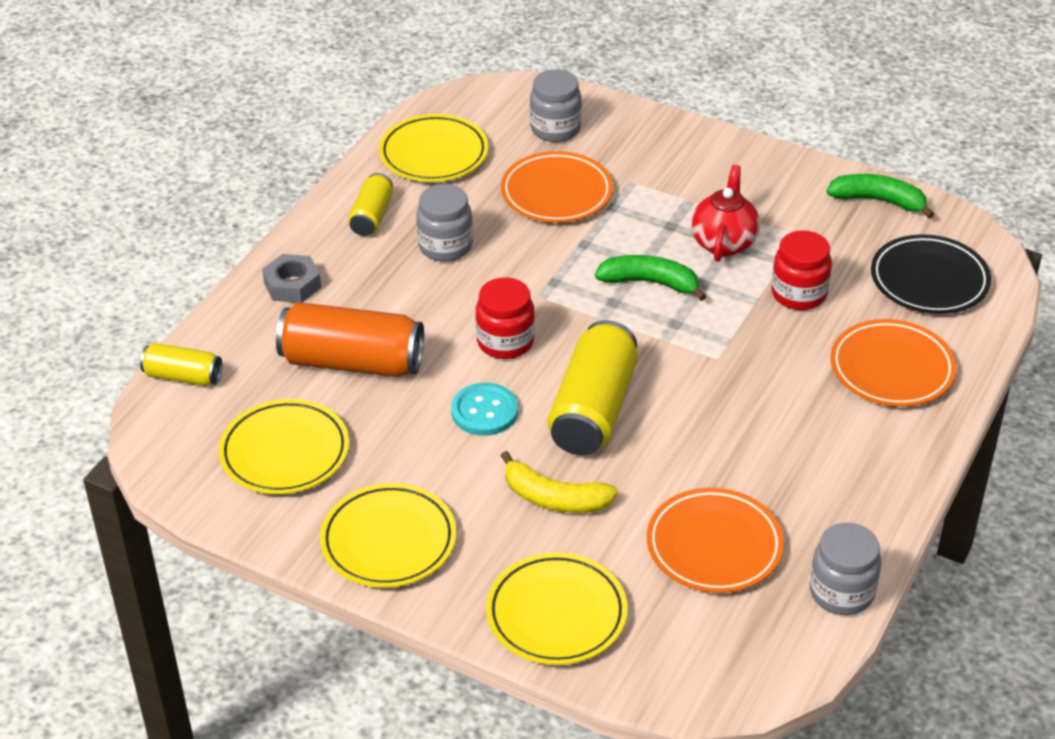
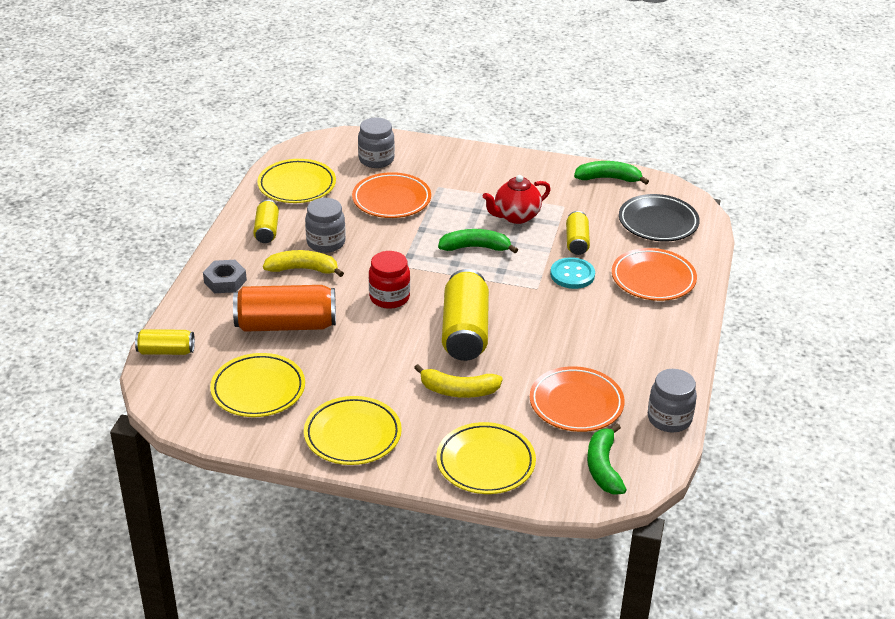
camera: 15 degrees left, 5 degrees down
(401, 282) = (303, 269): none -> yellow banana
(484, 411) = (390, 343): turquoise button -> turquoise button (572, 275)
(720, 651) = (603, 467): none -> green banana
(724, 242) = (516, 216): red teapot -> red teapot turned 120 degrees counterclockwise
(798, 294) = (576, 241): red jar -> yellow can

